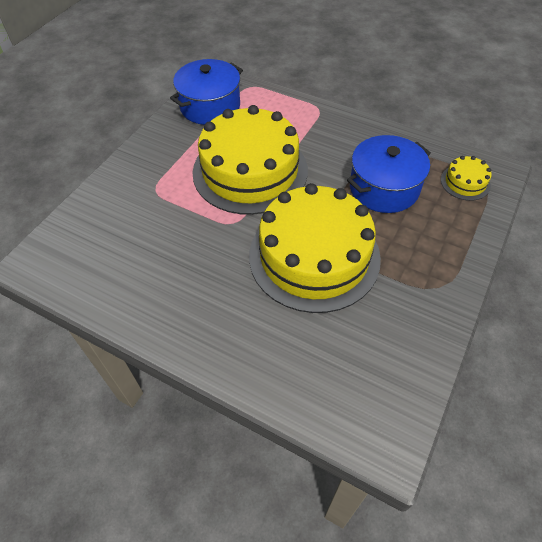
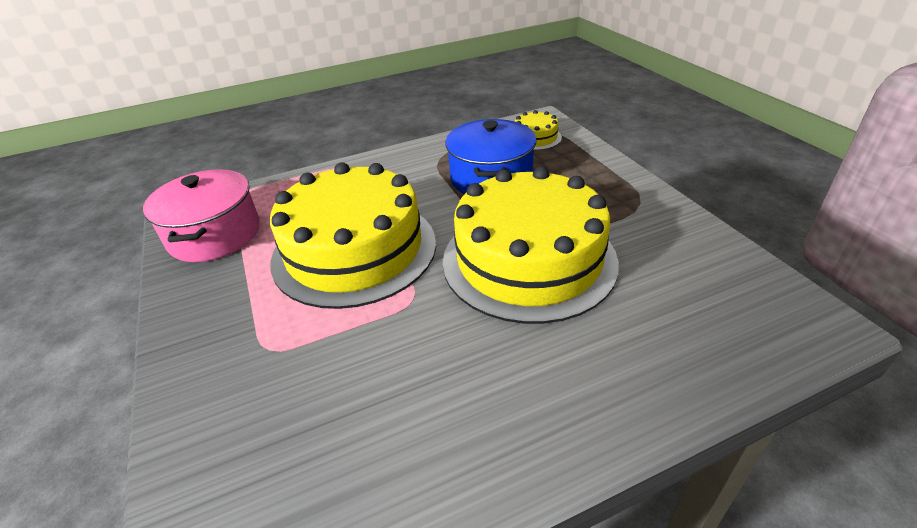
camera: 50 degrees left, 15 degrees down
(210, 106) = (215, 235): blue pot -> pink pot

